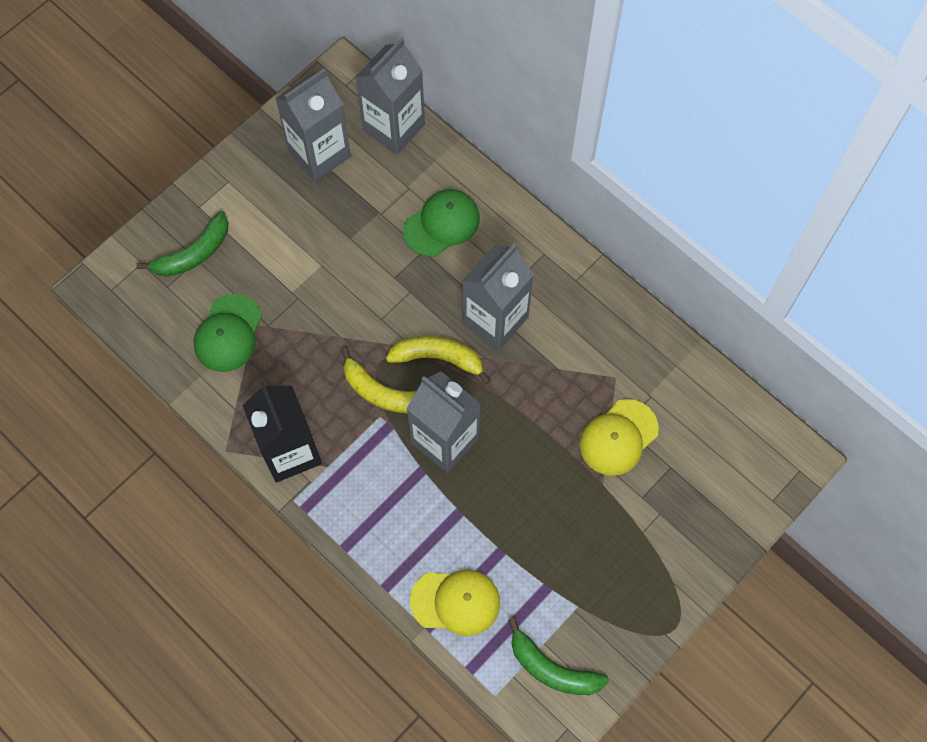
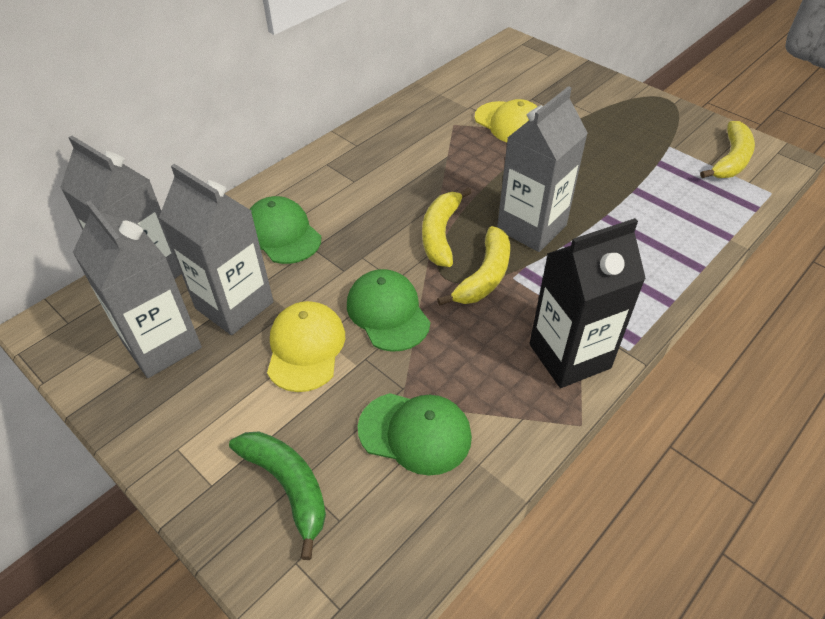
camera: 90 degrees left, 20 degrees down
(344, 313) = (388, 312): none -> green cap
(455, 602) = (695, 218): yellow cap -> yellow cap (305, 348)
(495, 320) = (397, 194): grey carton -> grey carton (234, 305)
(552, 668) = (730, 160): green banana -> yellow banana

